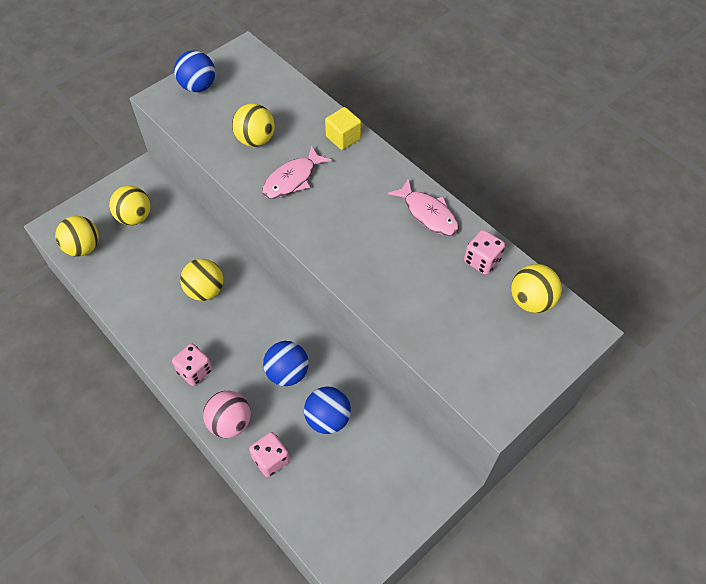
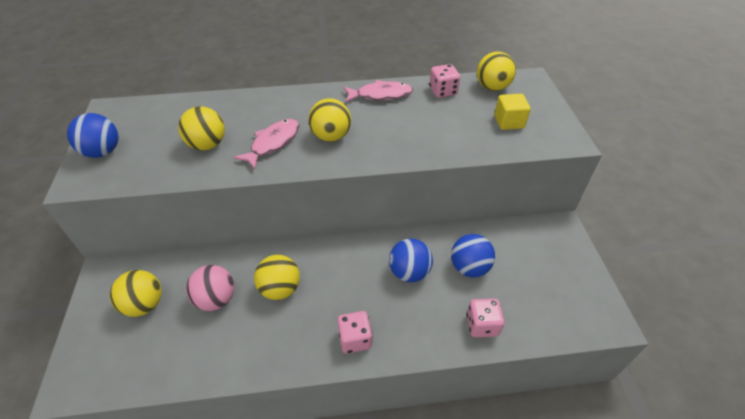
camera: 55 degrees left, 10 degrees down
(83, 247) = (127, 369): yellow ball -> yellow ball (331, 136)
(230, 422) = (427, 338): pink ball -> pink ball (216, 299)
(292, 179) = (273, 143): pink fish -> pink fish turned 135 degrees counterclockwise
(343, 138) = (267, 101): yellow cube -> yellow cube (509, 122)

